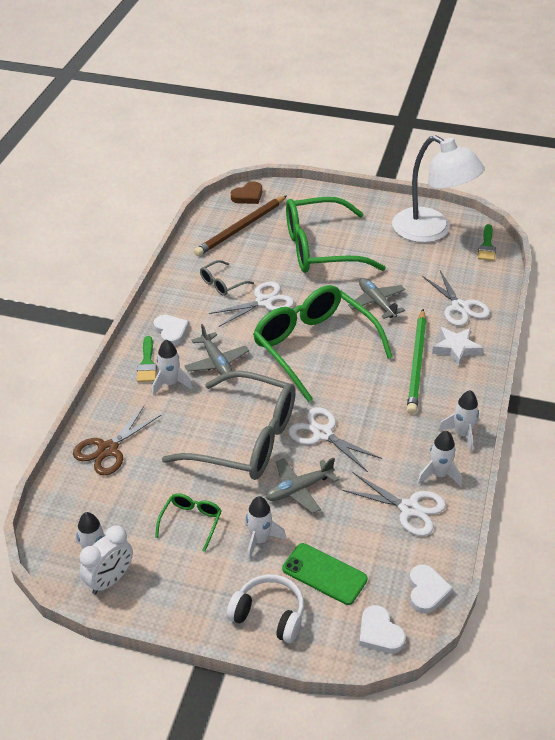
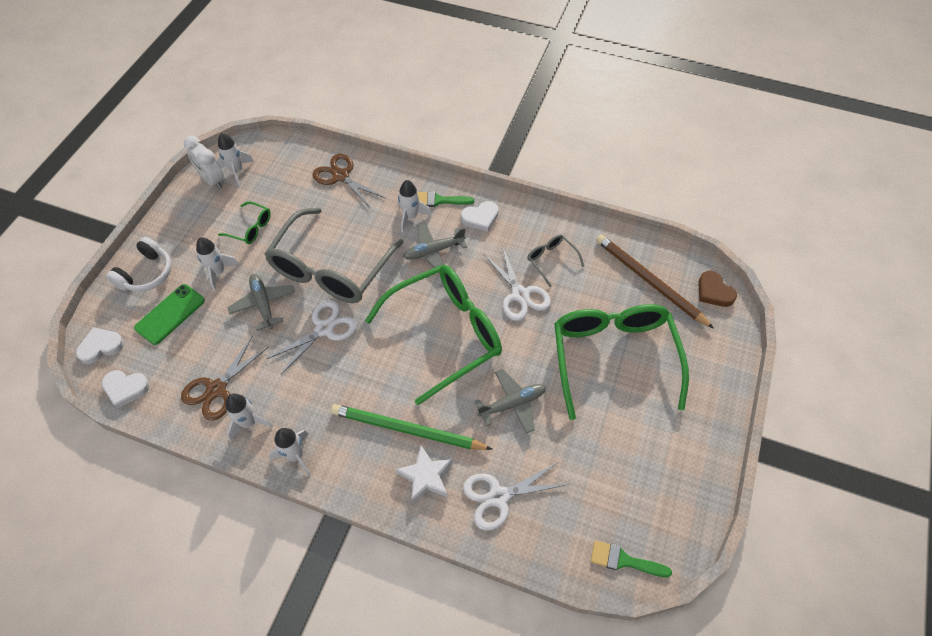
camera: 95 degrees right, 15 degrees up
(409, 509) = (216, 389): white scissors -> brown scissors
(431, 231) = (655, 492): white lamp -> none

